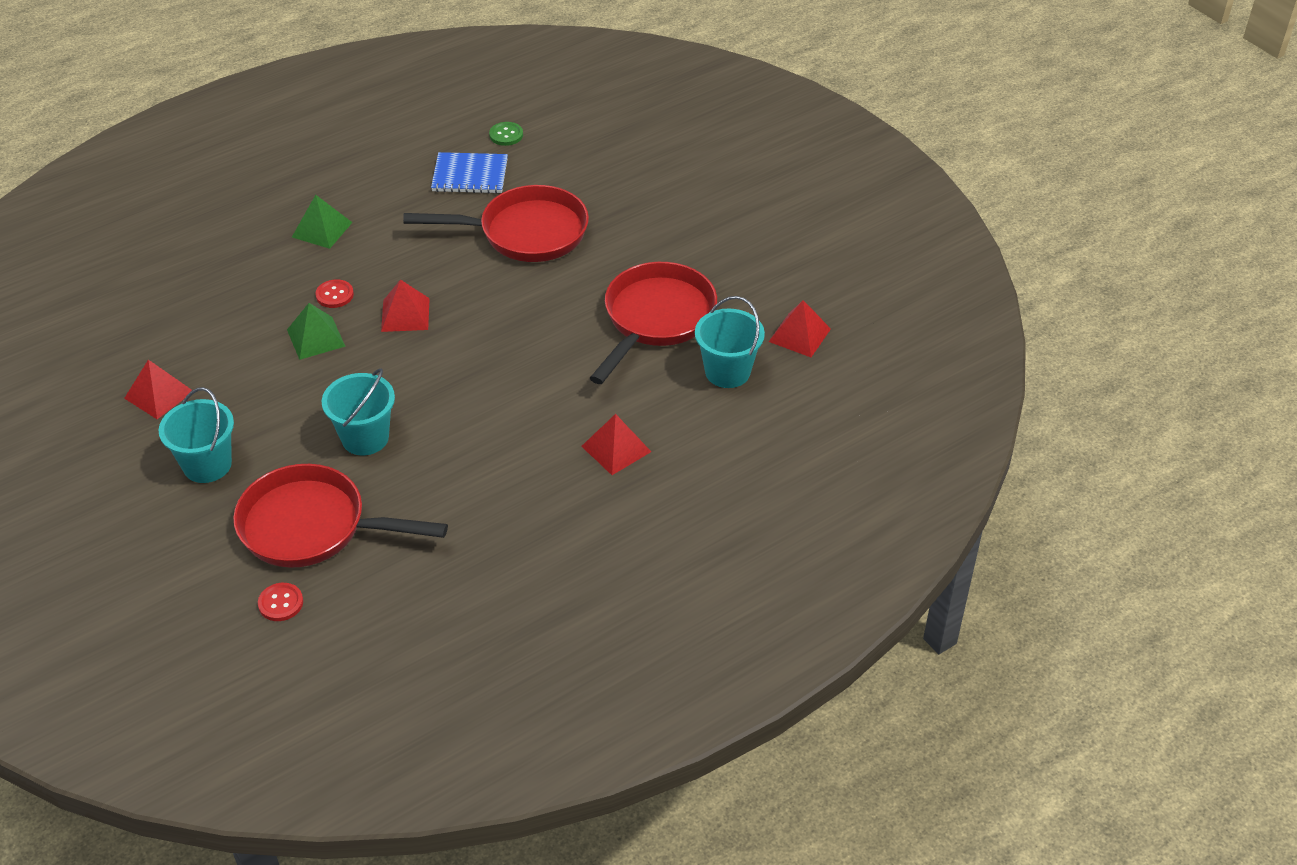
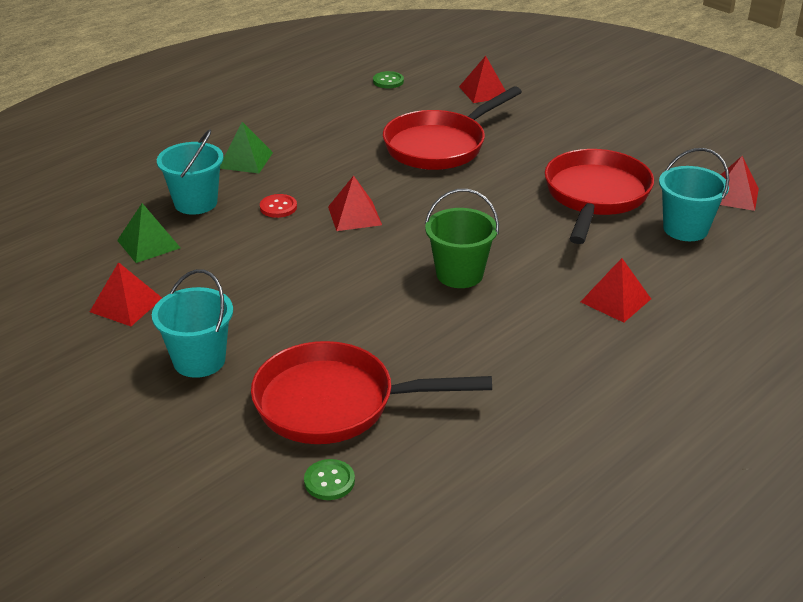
camera: 10 degrees left, 10 degrees down
(281, 603) = (329, 481): red button -> green button
(315, 338) = (273, 242): green pyramid -> green pyramid (148, 244)
(365, 438) = (358, 318): turquoise bucket -> turquoise bucket (195, 203)
(470, 175) = (368, 110): blue notebook -> none
(479, 399) = (459, 274): none -> green bucket
(525, 233) = (440, 146): red pan -> red pan turned 150 degrees clockwise
(602, 161) = (483, 92): none -> red pyramid

